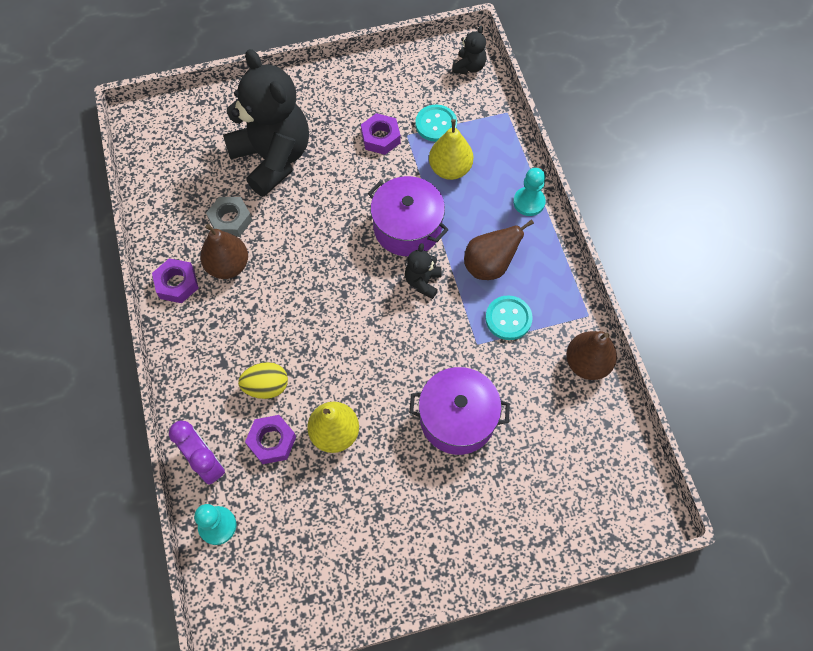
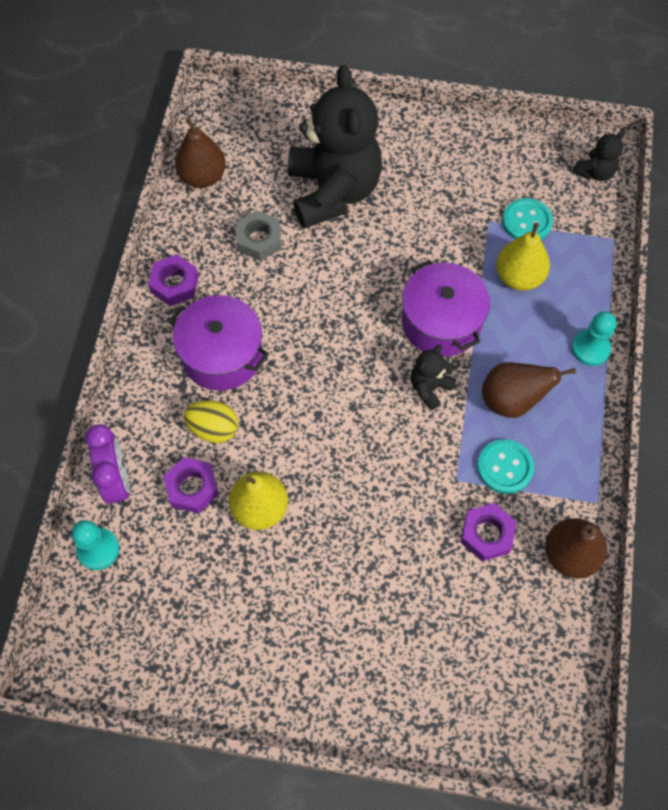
camera: 25 degrees right, 0 degrees up
(228, 266) = (234, 286): brown pear -> brown pear (203, 177)
(380, 138) = (458, 213): purple nut -> purple nut (487, 534)
(457, 418) = (396, 551): purple pot -> purple pot (222, 355)

